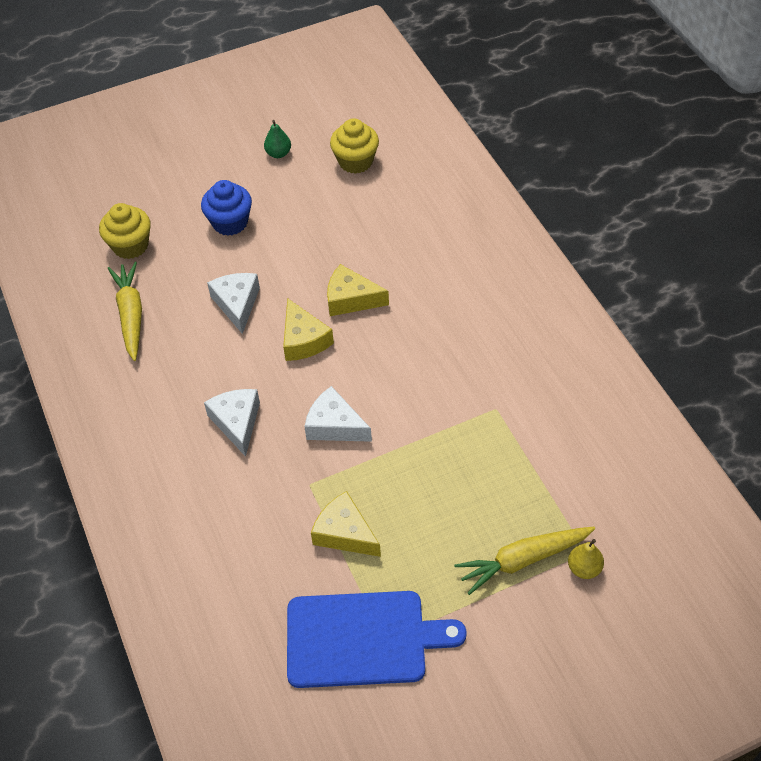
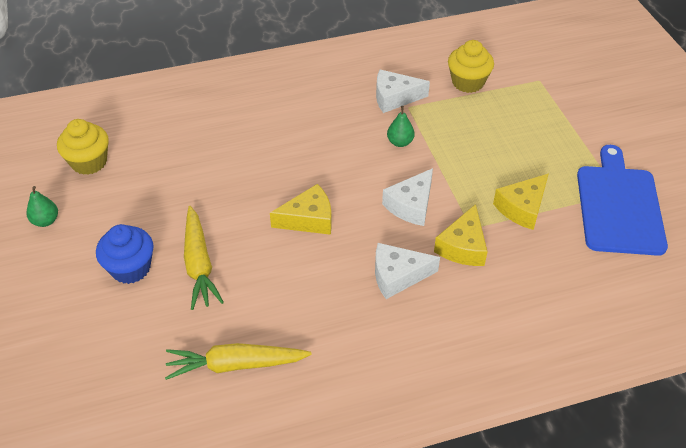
camera: 85 degrees left, 5 degrees down
(130, 245) = (128, 364): yellow cupcake -> yellow cupcake (468, 82)
(237, 304) = (248, 268): white cheese -> white cheese (394, 98)
(351, 299) = (268, 181): yellow cheese -> yellow cheese (463, 246)
(432, 406) = (400, 142): none -> green pear
(523, 560) = (547, 111): yellow carrot -> yellow carrot (199, 264)
(584, 568) = (553, 83): yellow pear -> none

